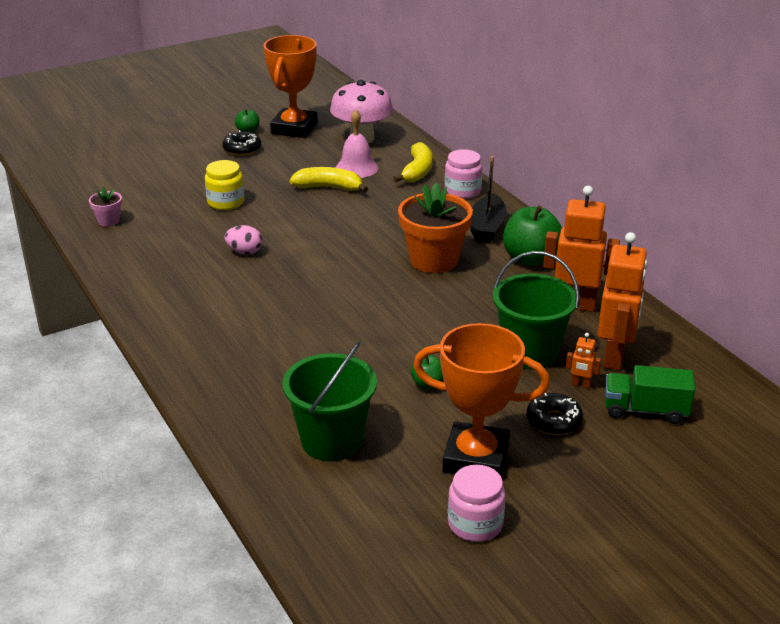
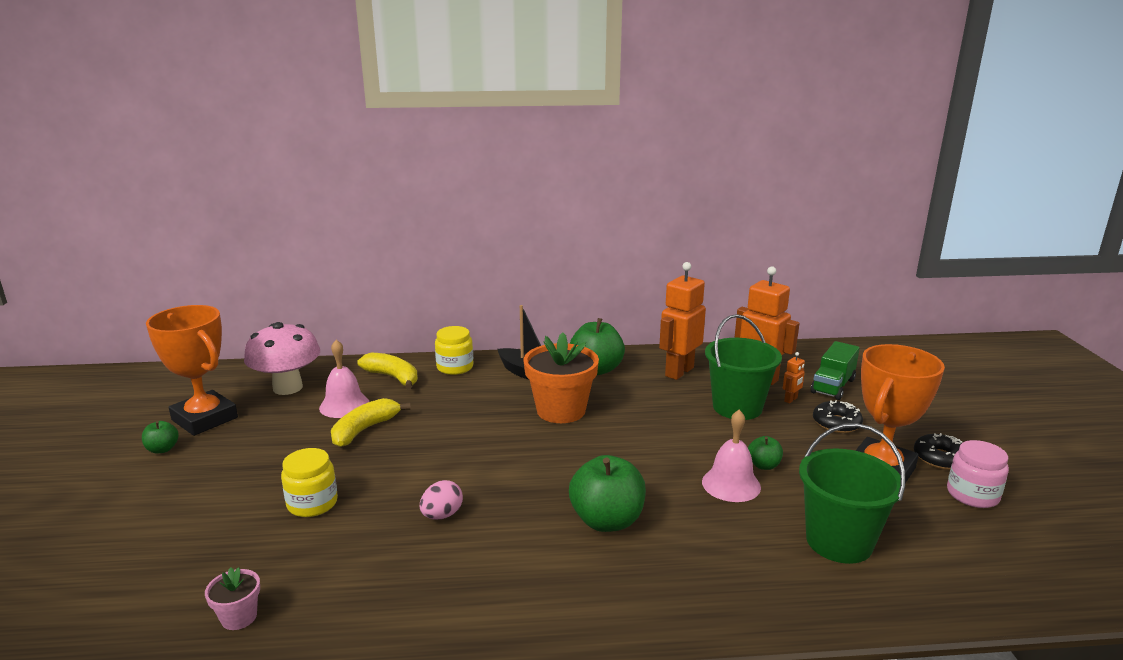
camera: 65 degrees left, 10 degrees down
(242, 149) = (200, 463): black donut -> black donut (940, 458)
(284, 320) = (607, 521): none -> green apple
(381, 371) = (731, 484): none -> pink bell
(462, 191) = (455, 367): pink jar -> yellow jar

